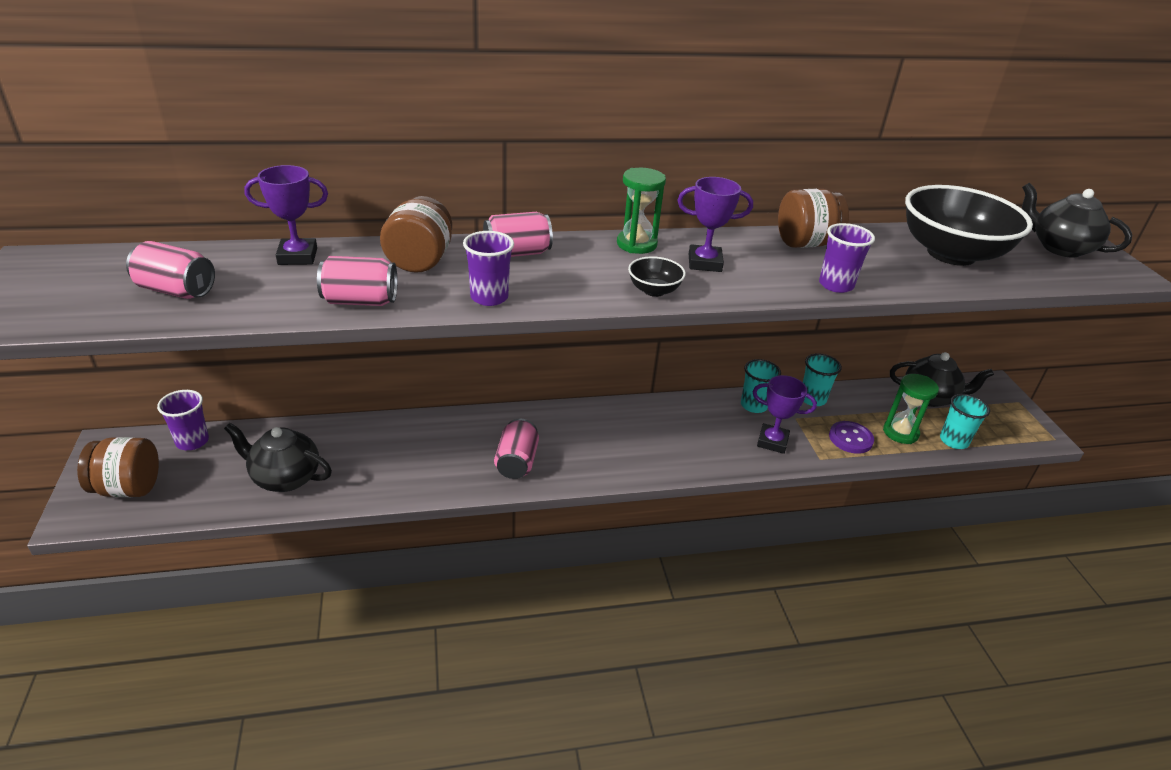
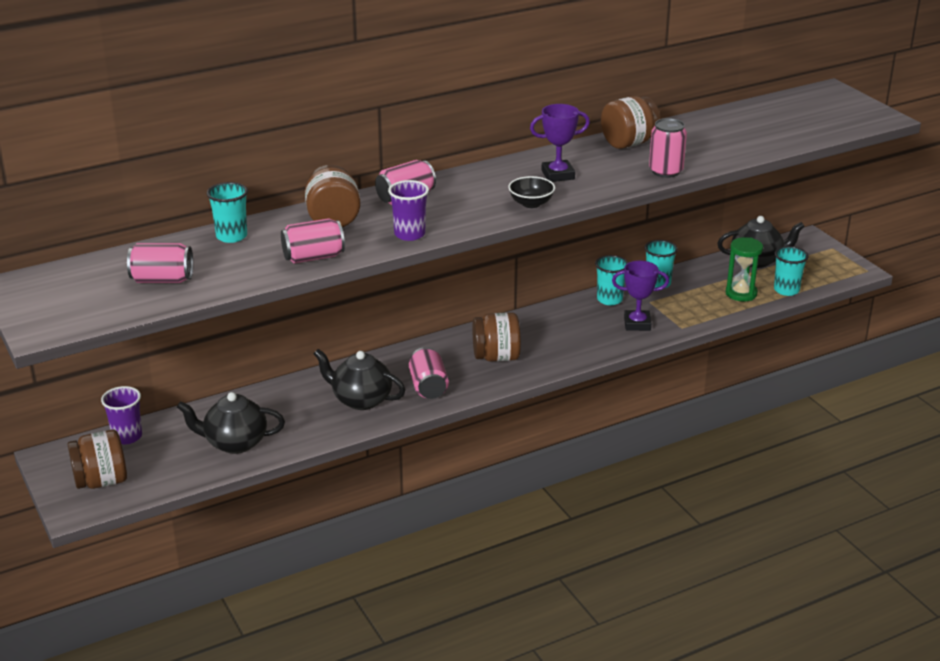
camera: 15 degrees left, 5 degrees down
(297, 256) = (231, 236): purple trophy -> turquoise cup
(605, 444) = (496, 357): none -> brown jar
(636, 244) = (496, 171): green hourglass -> none
(836, 285) = (665, 171): purple cup -> pink can
(850, 439) = (701, 307): purple button -> none
(951, 254) = (744, 129): black bowl -> none
(1059, 248) = (826, 107): black teapot -> black teapot (361, 400)

